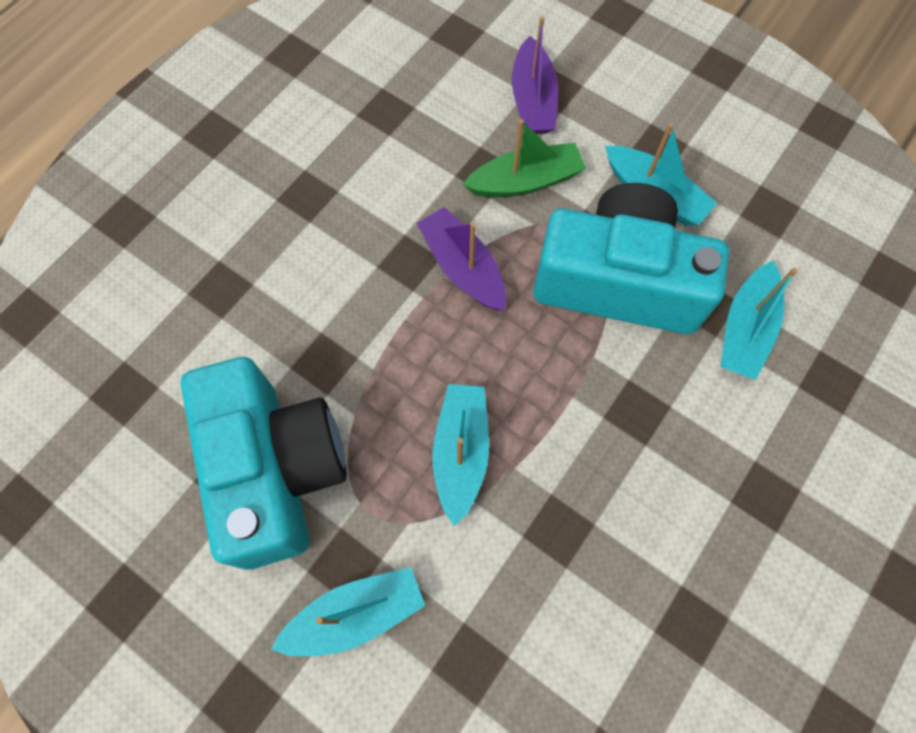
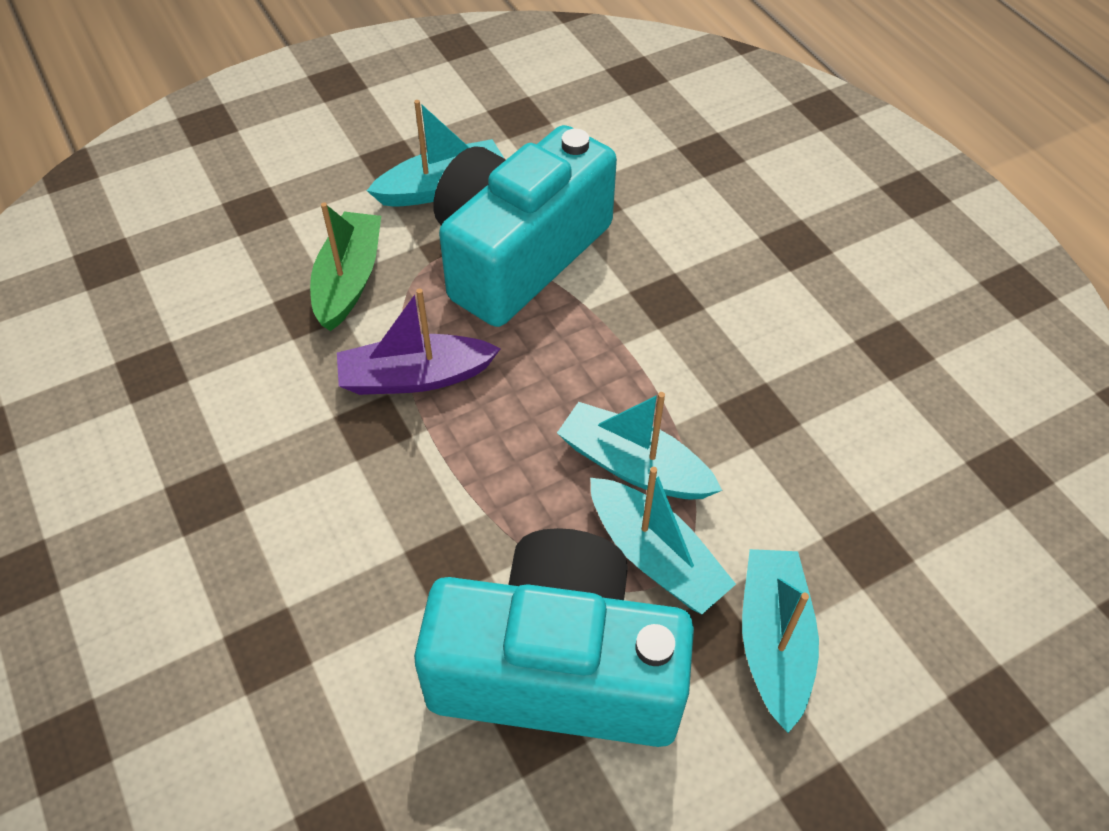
camera: 65 degrees left, 15 degrees down
(533, 100) = (253, 233): purple boat -> none
(745, 330) = (628, 186): turquoise boat -> turquoise boat (655, 557)

